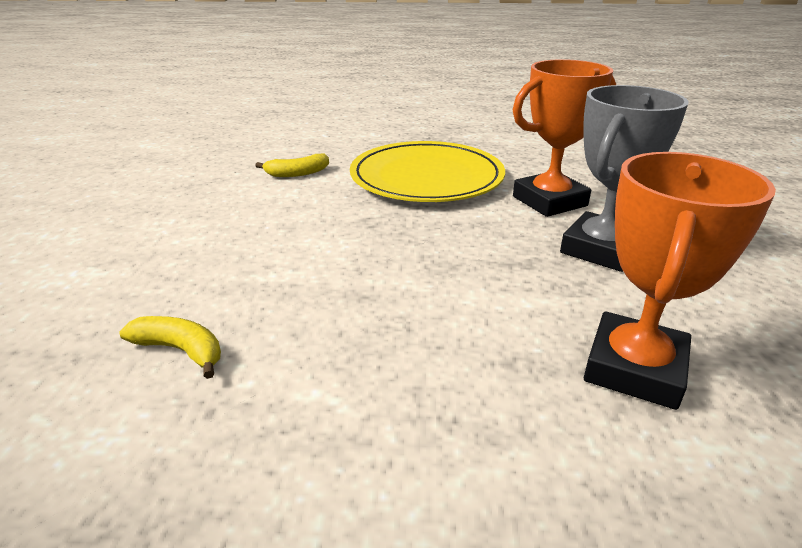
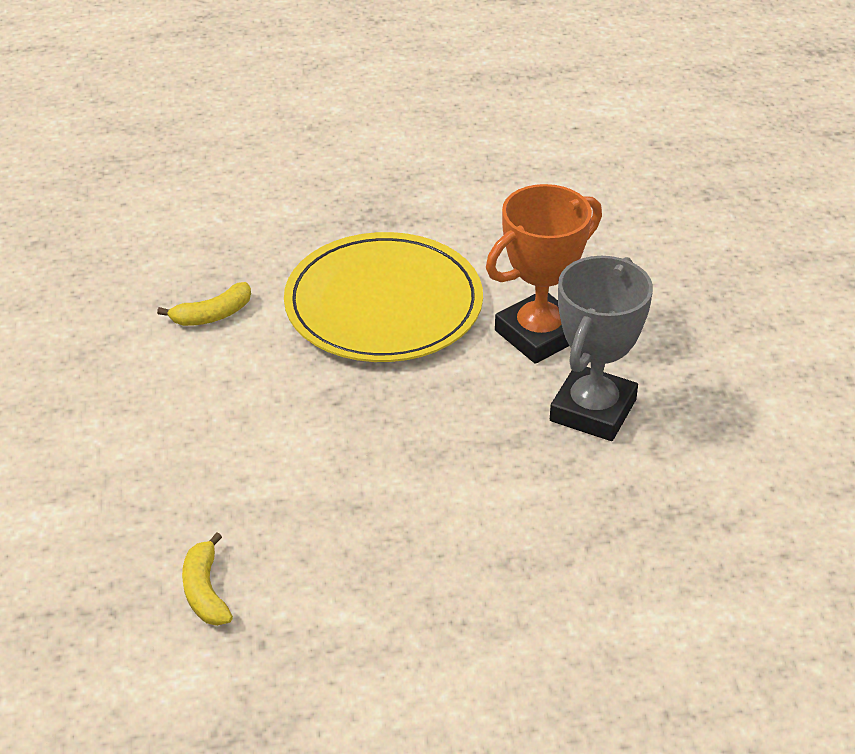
camera: 10 degrees left, 10 degrees up
(181, 350) = (205, 591): yellow banana -> yellow banana turned 120 degrees counterclockwise
(634, 368) = (610, 555): orange trophy -> none

